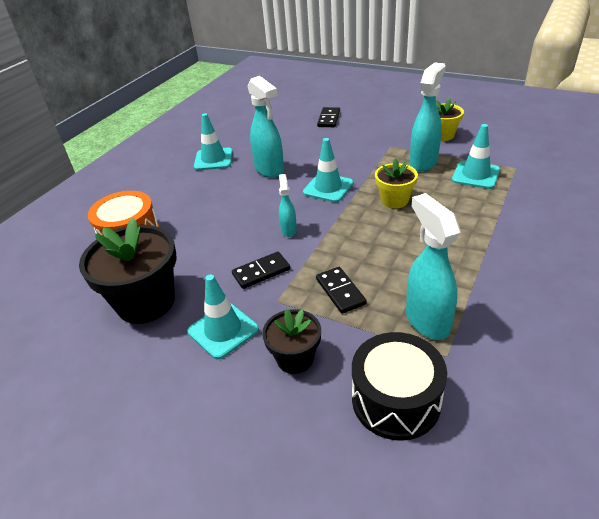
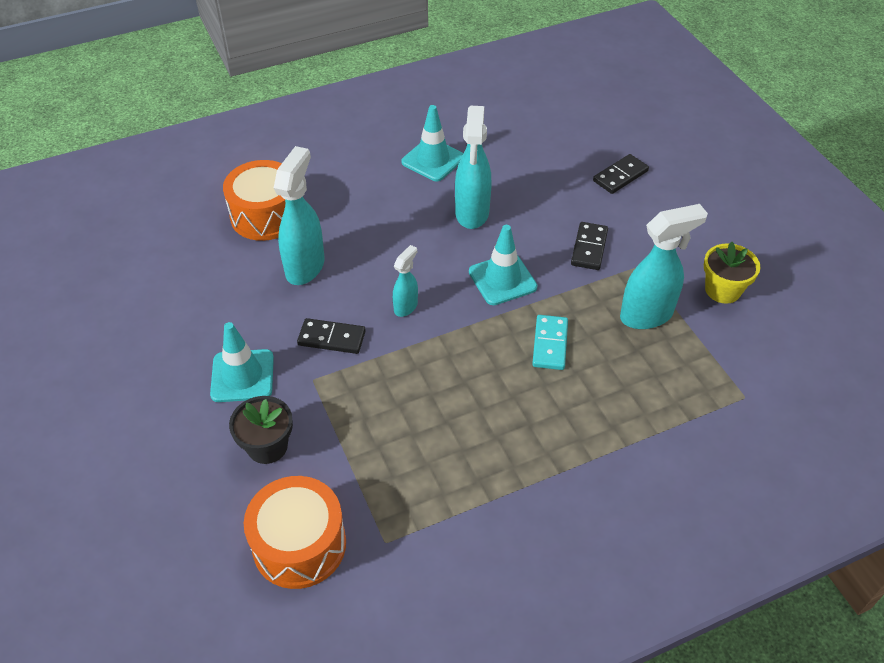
camera: 35 degrees right, 10 degrees up
(146, 302) = (213, 301): black flower pot -> none
(340, 291) = (373, 411): black domino -> black domino (589, 248)
(394, 200) = (550, 344): yellow flower pot -> turquoise domino
(396, 400) = (299, 544): black drum -> orange drum
(426, 320) = (410, 498): turquoise spray bottle -> turquoise spray bottle (305, 267)
(475, 175) = (682, 374): turquoise traffic cone -> none

